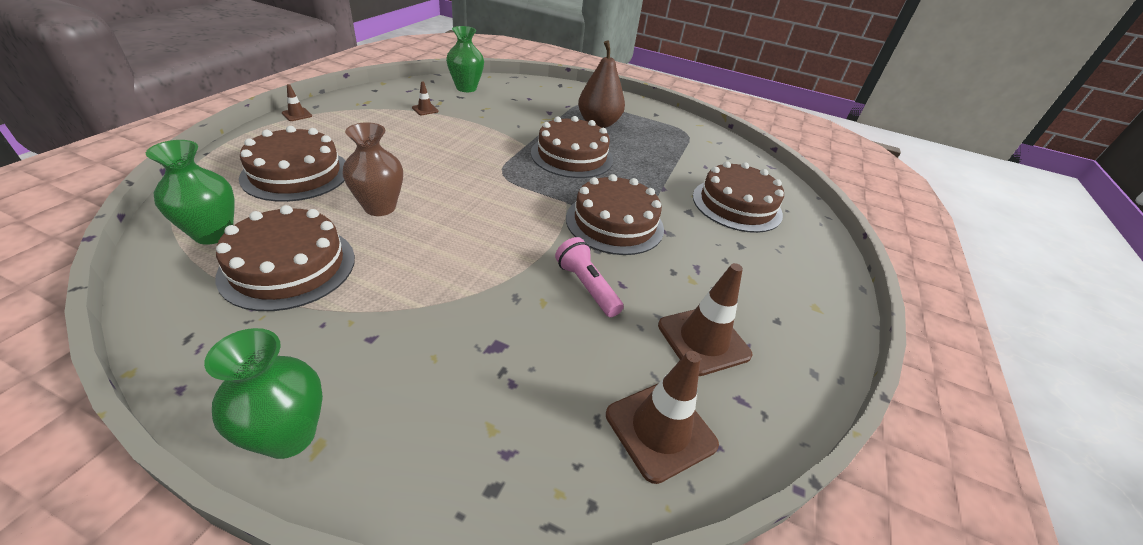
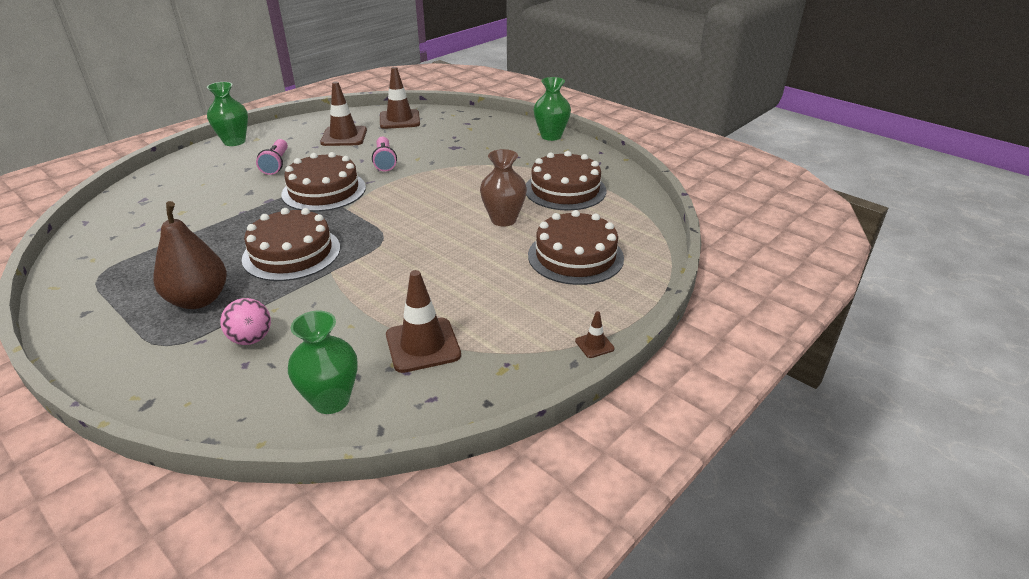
camera: 155 degrees left, 5 degrees down
(213, 234) = (620, 213): green vase -> green vase (234, 141)
(425, 109) = (423, 345): brown traffic cone -> brown traffic cone, size x2.13
(538, 107) = (251, 339): none -> pink ball
(718, 257) = (276, 164): none -> pink flashlight
(736, 205) = (197, 192): brown cake -> none

